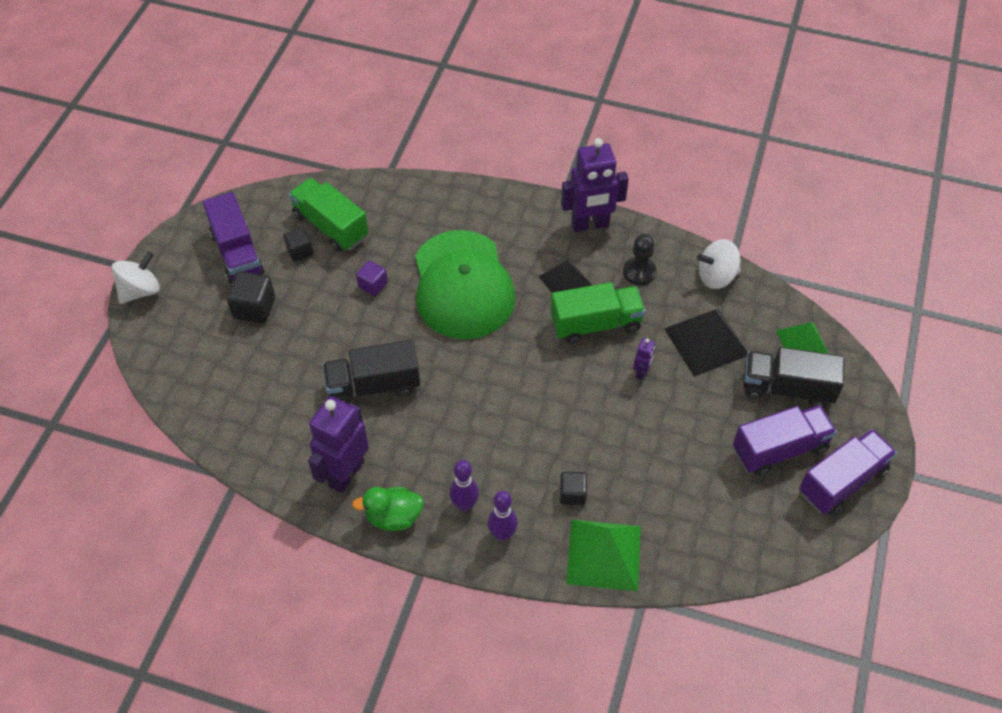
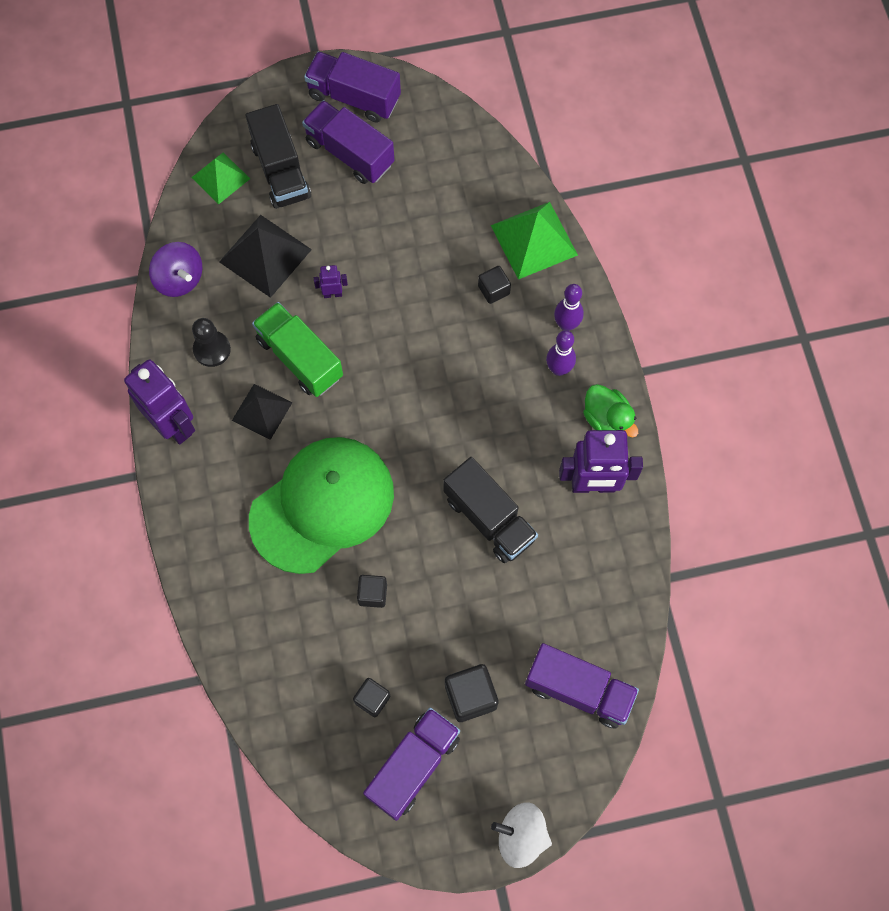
camera: 120 degrees left, 15 degrees up
(202, 376) = (578, 690): none -> purple truck
(330, 226) = (320, 689): green truck -> none
(373, 285) = (372, 594): purple cube -> black cube
(716, 276) = (179, 279): white spinning top -> purple spinning top

